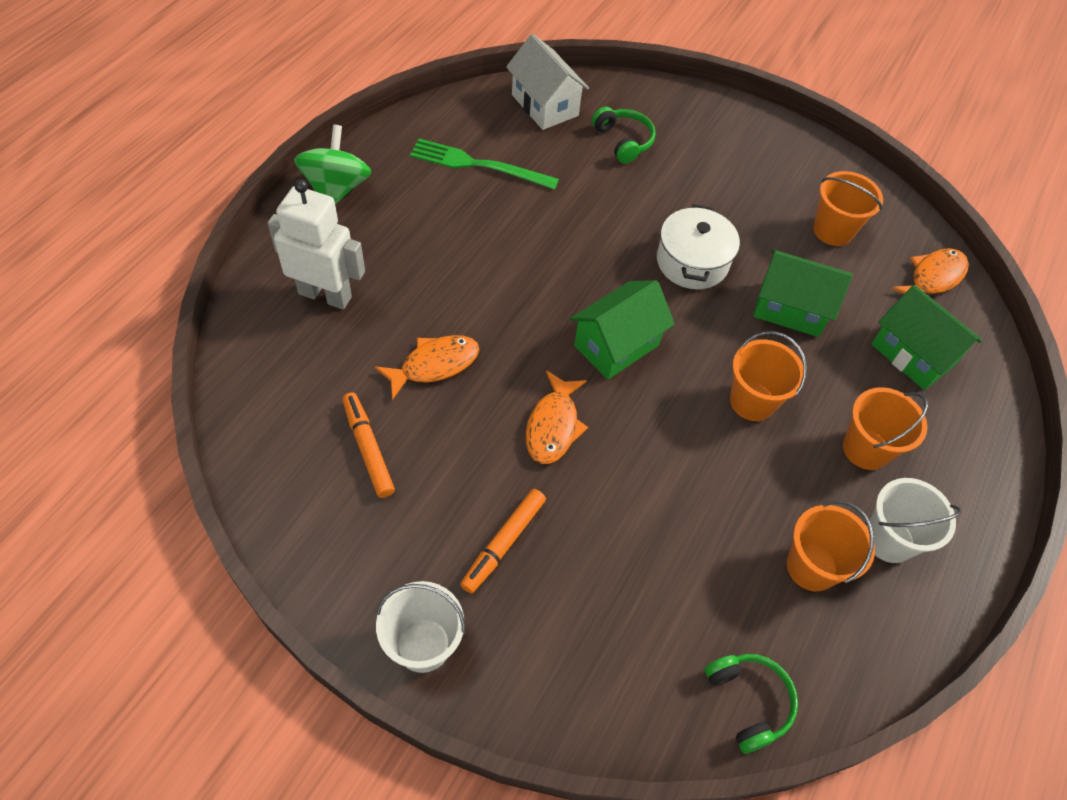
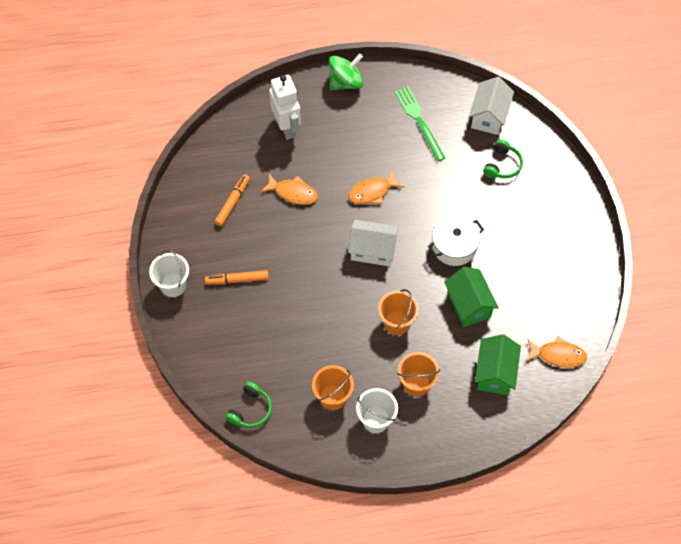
camera: 55 degrees right, 5 degrees up
(553, 426) = (307, 257): orange fish -> orange fish (372, 192)
(616, 345) = (373, 250): green house -> white house
(833, 230) = (542, 292): orange bucket -> none

